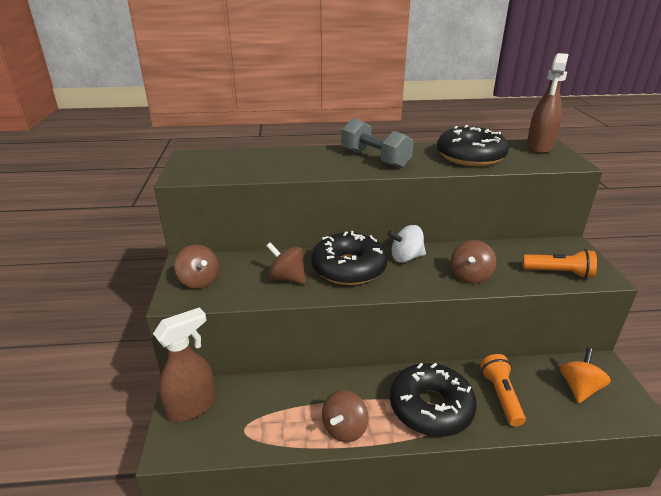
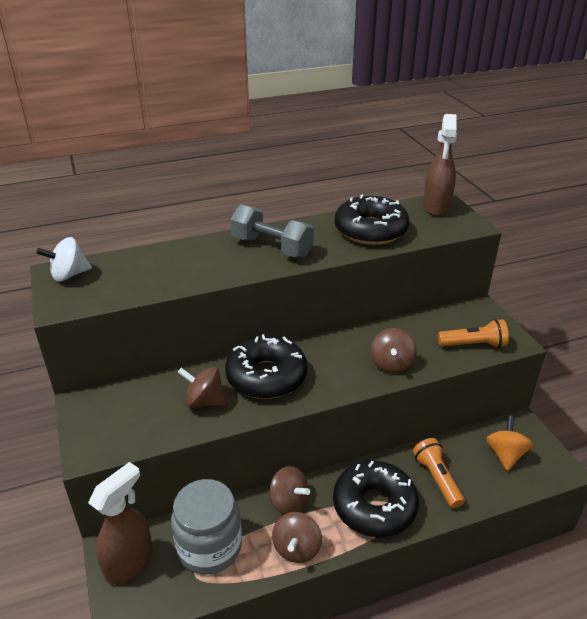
camera: 15 degrees left, 5 degrees up
(199, 281) = (107, 423): brown spinning top -> brown spinning top (289, 502)
(265, 409) = (209, 547): none -> grey jar
(406, 258) = (322, 352): white spinning top -> white spinning top (69, 275)

